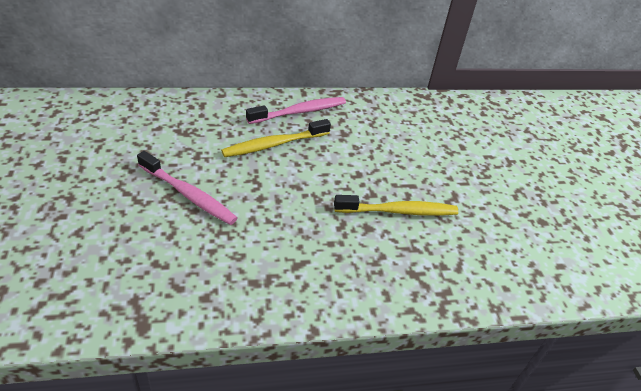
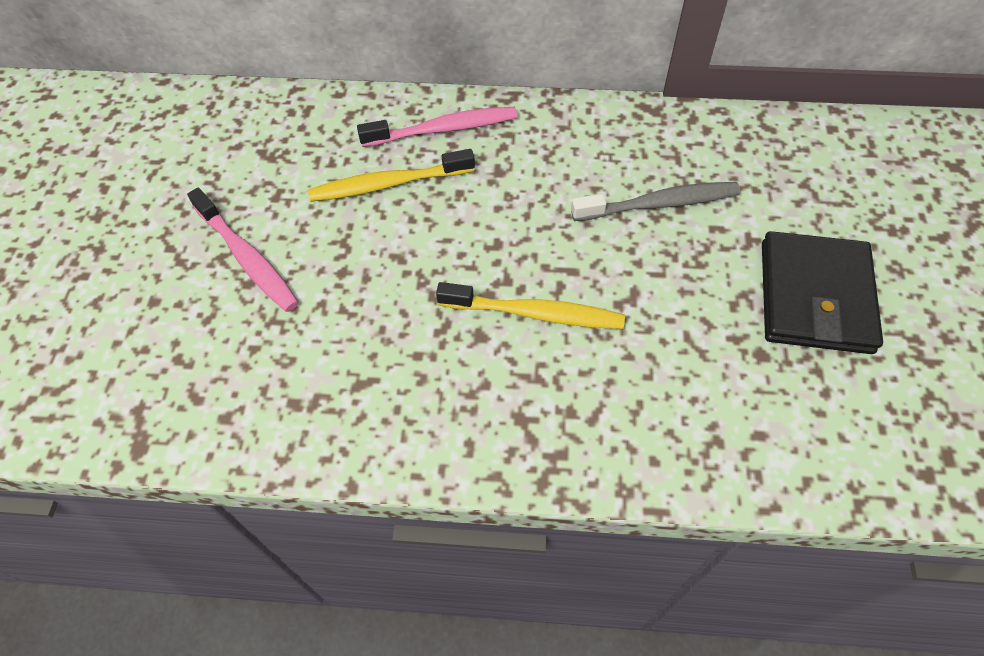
camera: 20 degrees right, 15 degrees up
(449, 145) = (659, 204): none -> grey toothbrush
(558, 188) = (814, 297): none -> black wallet

